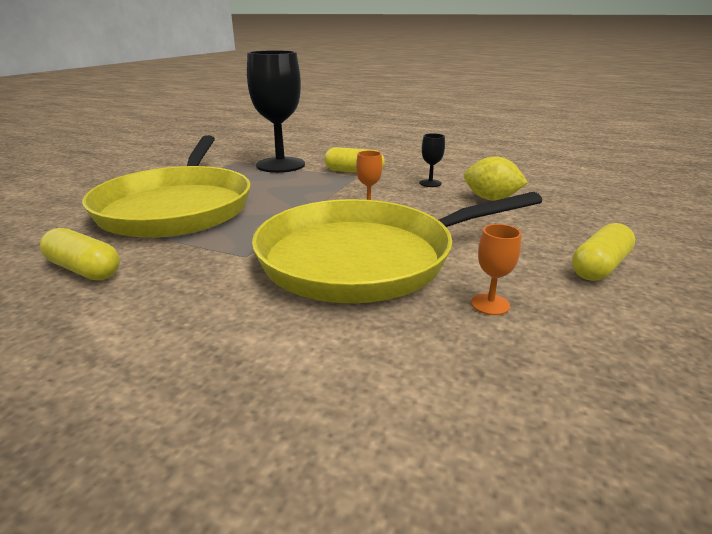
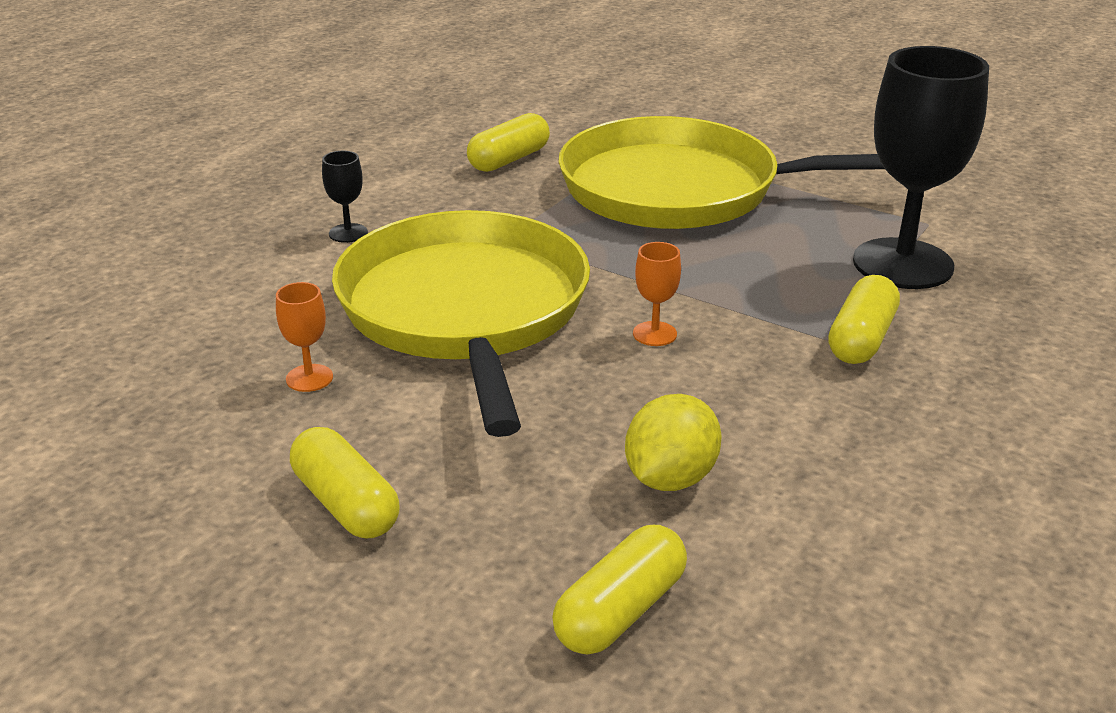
camera: 100 degrees right, 5 degrees up
(430, 183) = (779, 420): black goblet -> black goblet (348, 233)
(584, 203) = (620, 611): none -> yellow capsule

